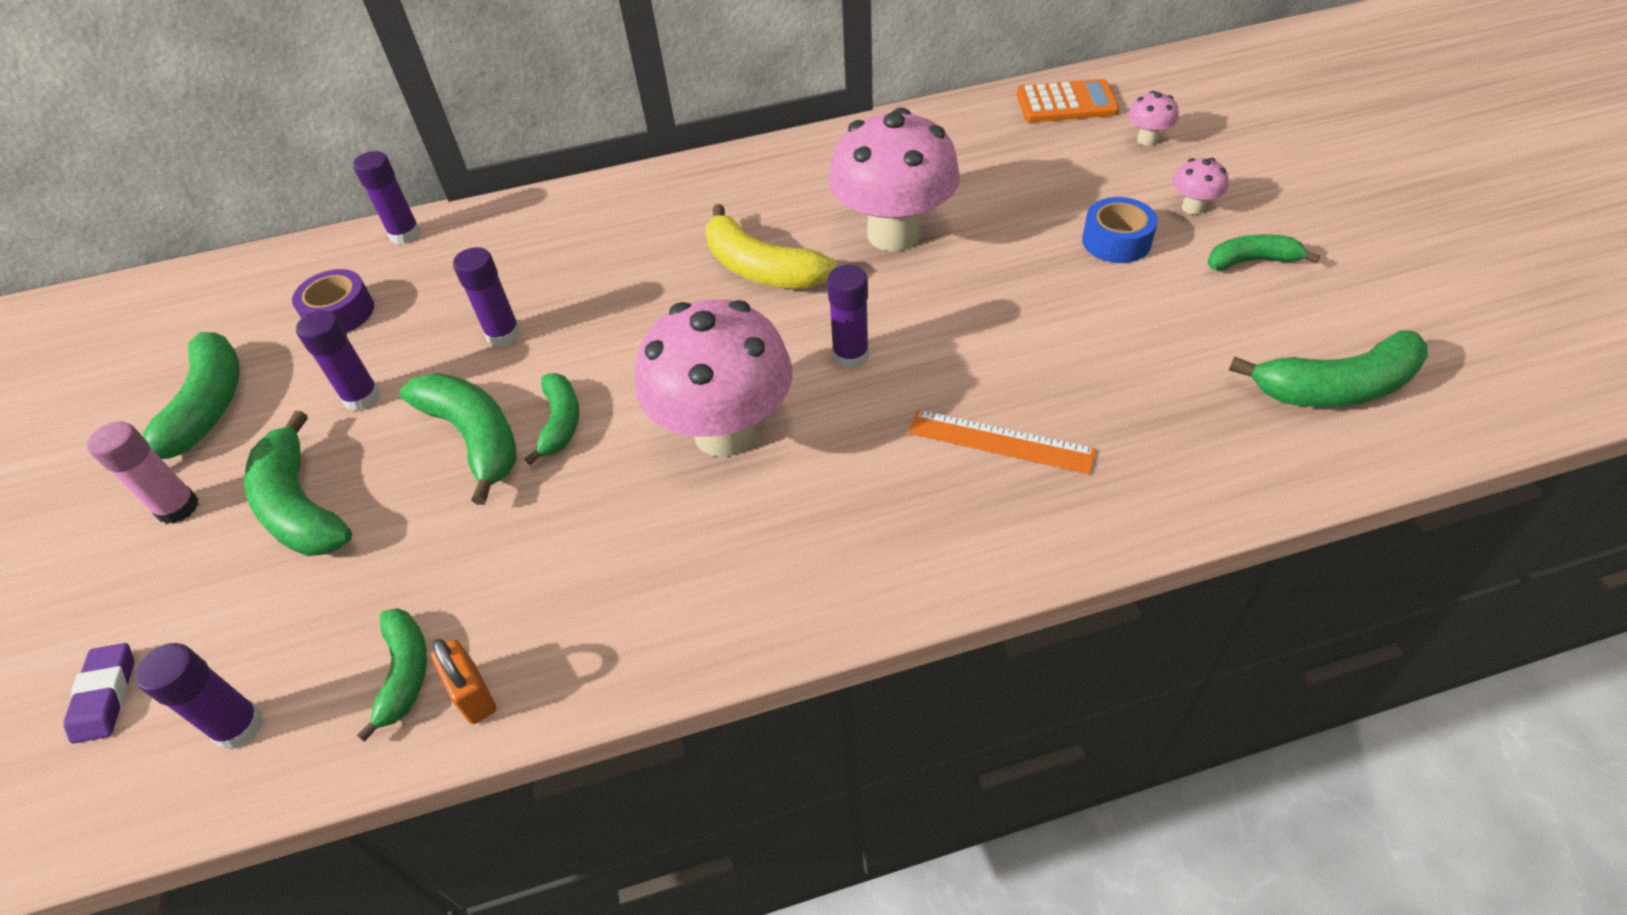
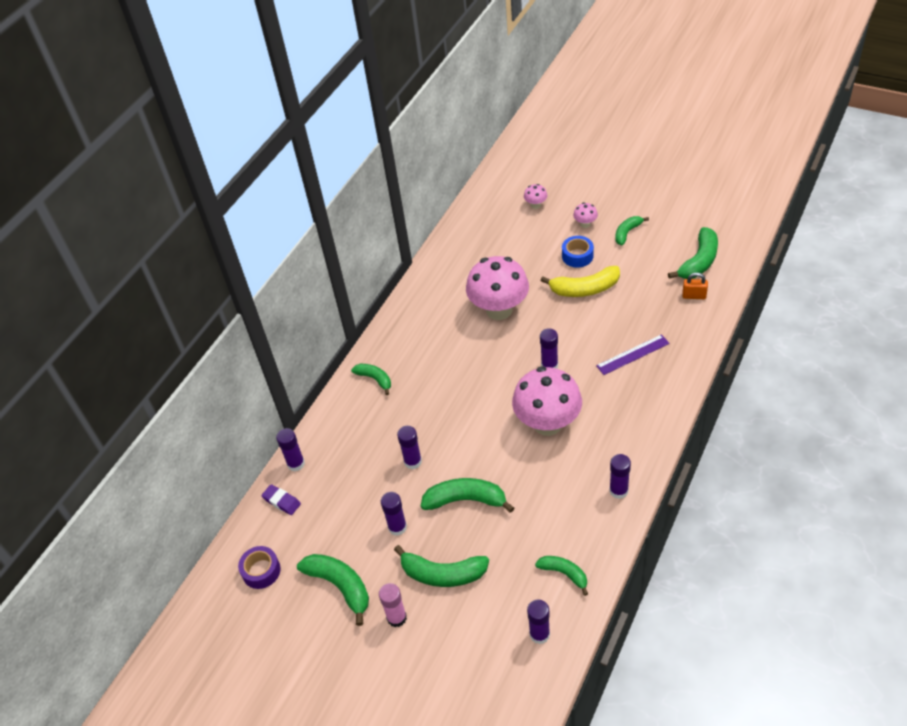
camera: 45 degrees left, 0 degrees up
(106, 696) = (482, 674): purple eraser -> purple eraser (281, 501)
(340, 313) = (327, 512): purple tape -> purple tape (261, 571)
(473, 694) = (593, 557): orange padlock -> orange padlock (694, 296)
(560, 423) = (487, 469): green banana -> green banana (374, 379)
(665, 629) = (618, 490): none -> purple glue stick
(761, 268) = (471, 360): yellow banana -> yellow banana (585, 289)
(1000, 441) = (633, 355): orange ruler -> purple ruler
(1066, 103) = (486, 208): orange calculator -> none

